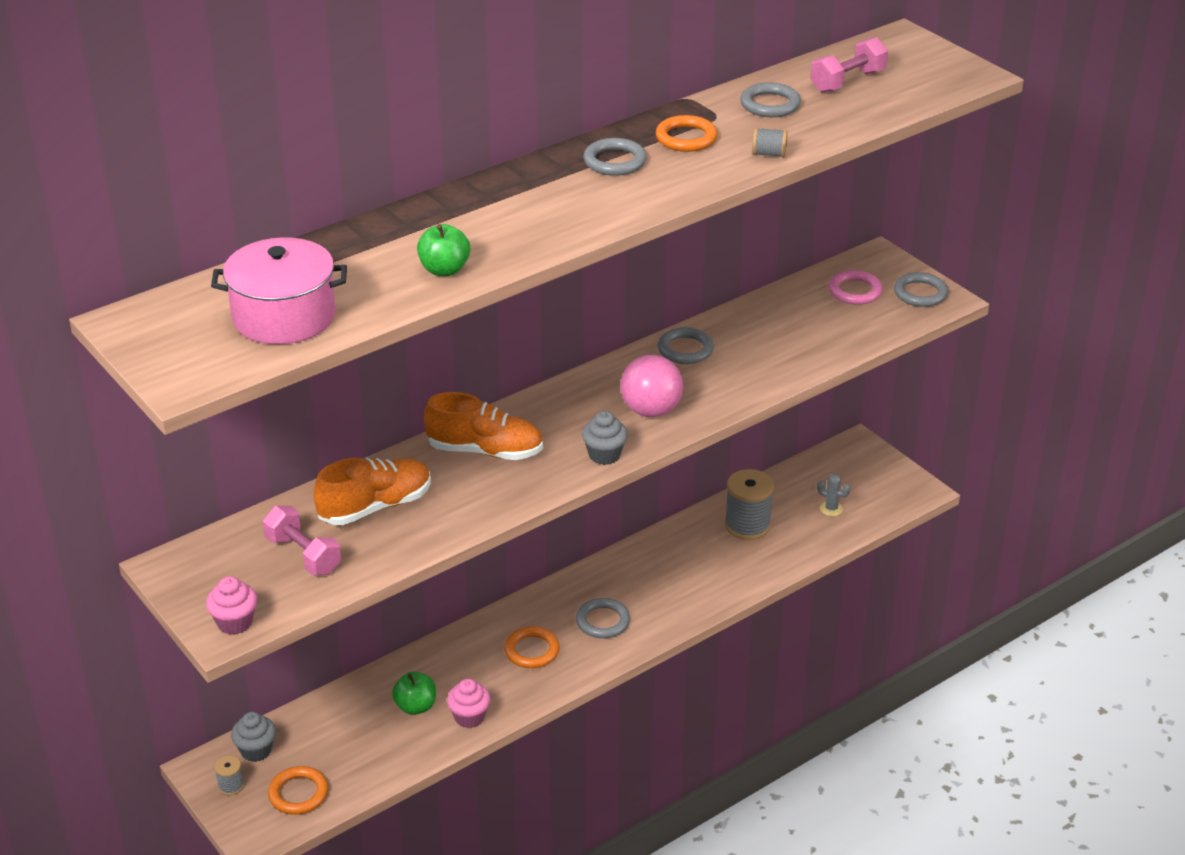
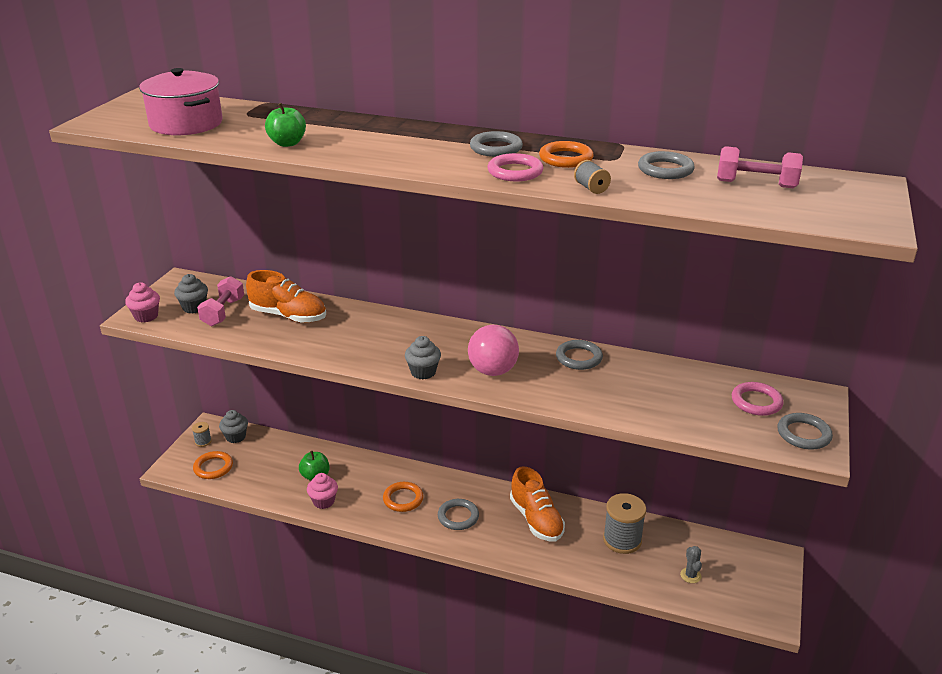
camera: 55 degrees right, 5 degrees down
(261, 575) = (194, 307): none -> grey cupcake
(485, 451) = (380, 329): orange shoe -> orange shoe (536, 519)
(686, 174) = (515, 172): none -> pink ring

